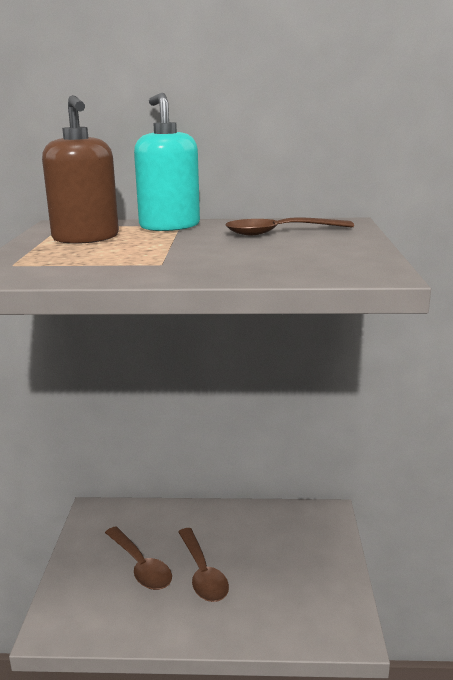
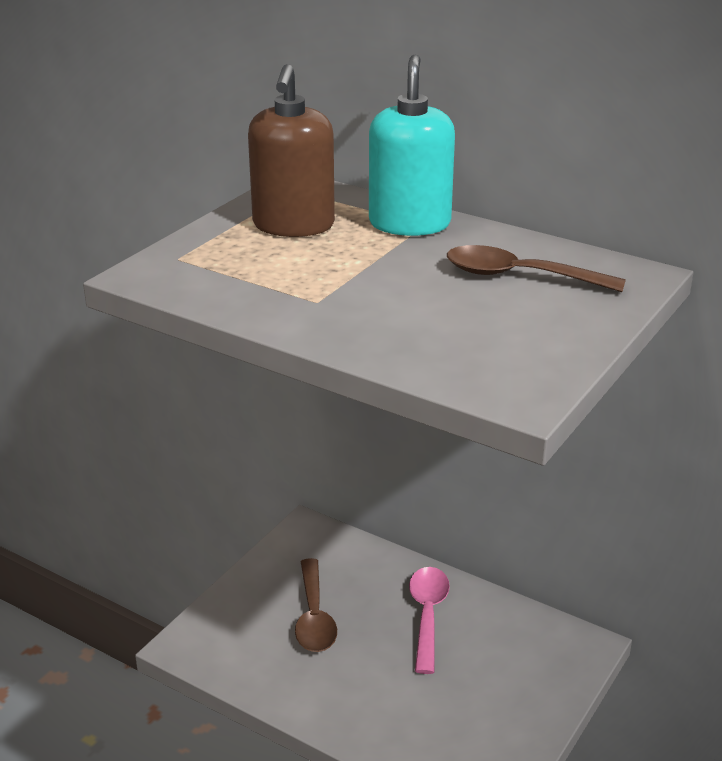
camera: 30 degrees right, 10 degrees up
(202, 573) = (374, 654): brown spoon -> none
(219, 533) = (427, 615): none -> pink spoon

